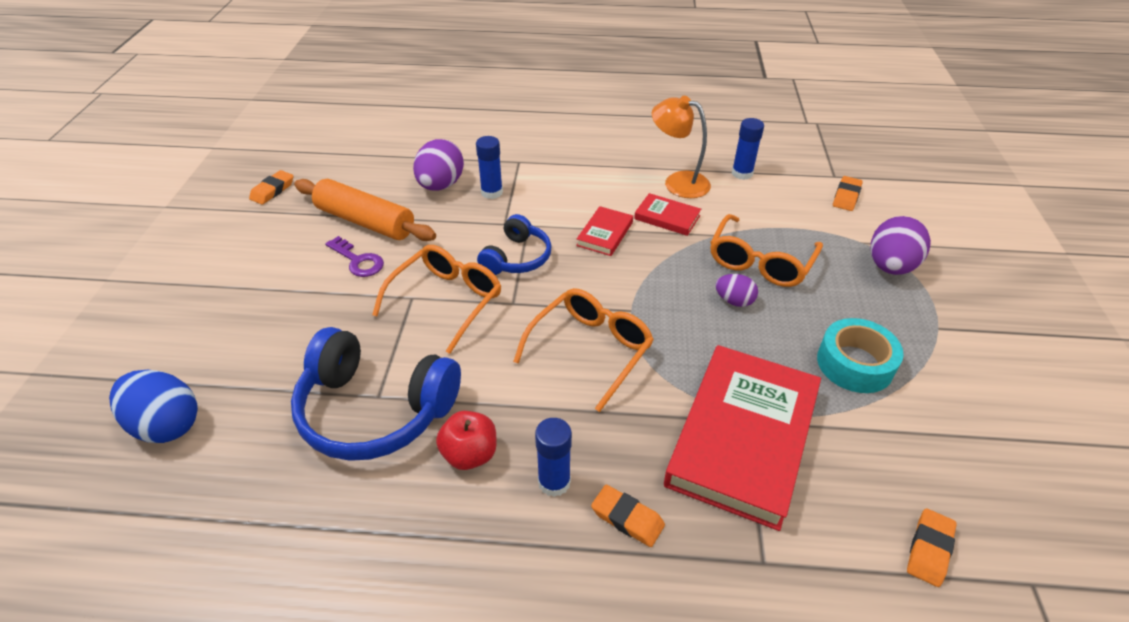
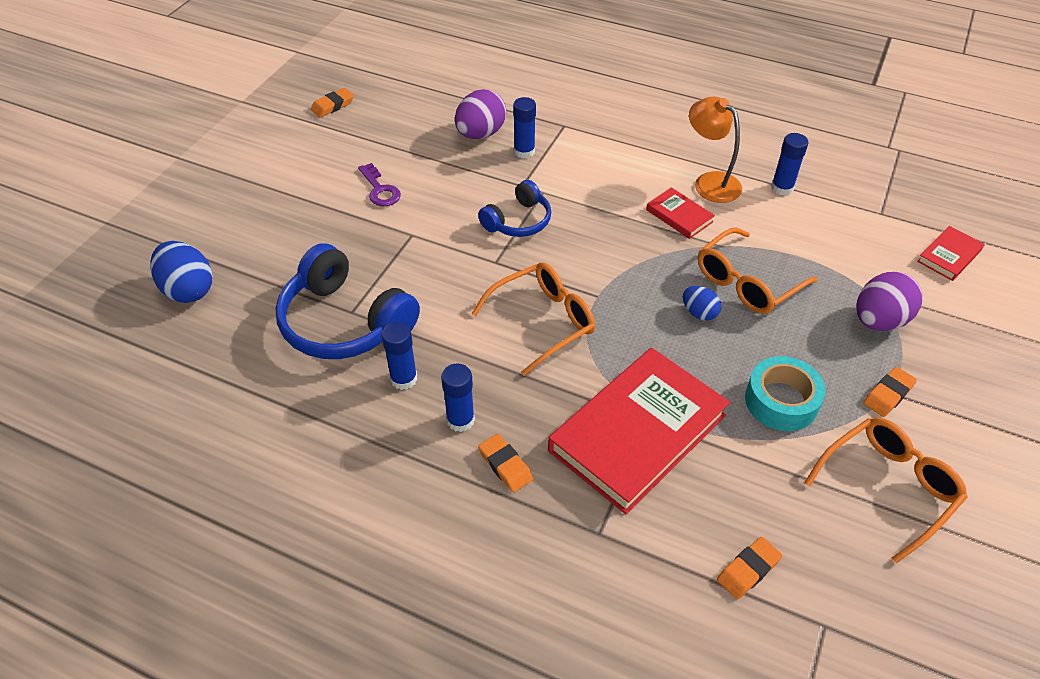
camera: 20 degrees right, 5 degrees up
(365, 221) = (400, 154): orange rolling pin -> none
(447, 300) = (440, 245): orange glasses -> orange glasses (888, 487)
(470, 454) = (403, 379): red apple -> blue glue stick
(605, 234) = (610, 218): red book -> red book (949, 256)
(734, 301) = (699, 313): purple egg -> blue egg
(846, 196) = (879, 238): orange eraser -> orange eraser (888, 394)

